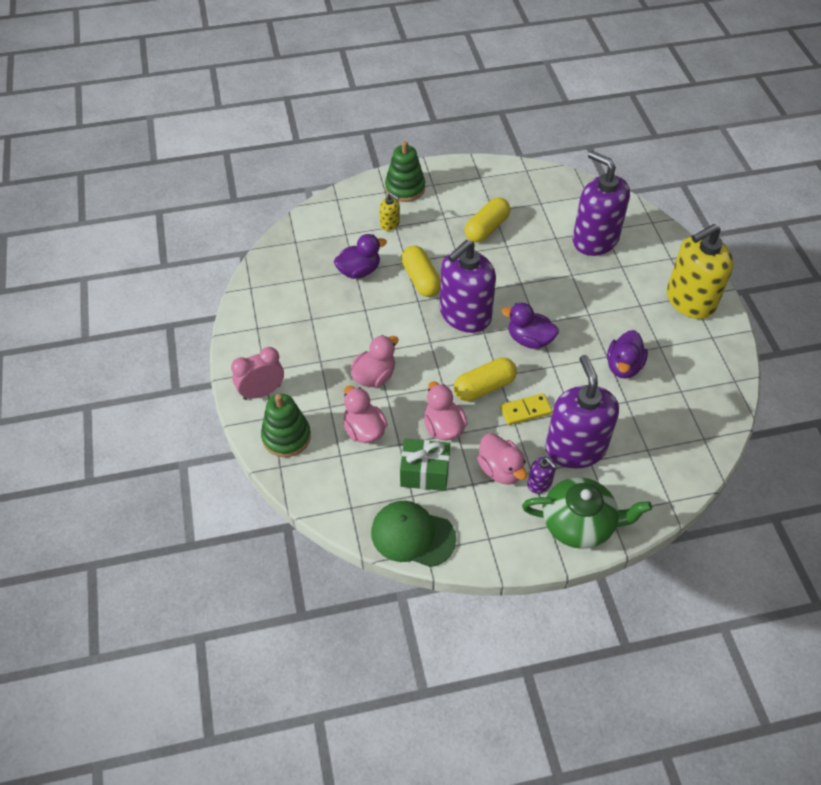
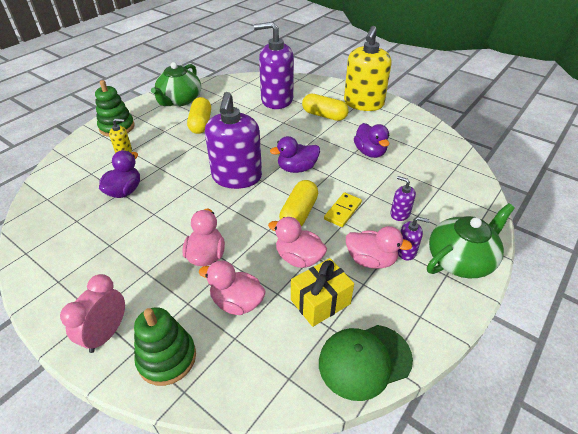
camera: 40 degrees left, 10 degrees down
(421, 279) = (181, 172): yellow capsule -> yellow capsule (324, 115)
(424, 473) = (320, 302): green gift -> yellow gift
(491, 183) = (179, 100): none -> green teapot
(575, 448) = (400, 214): purple soap dispenser -> purple soap dispenser, size x0.43

